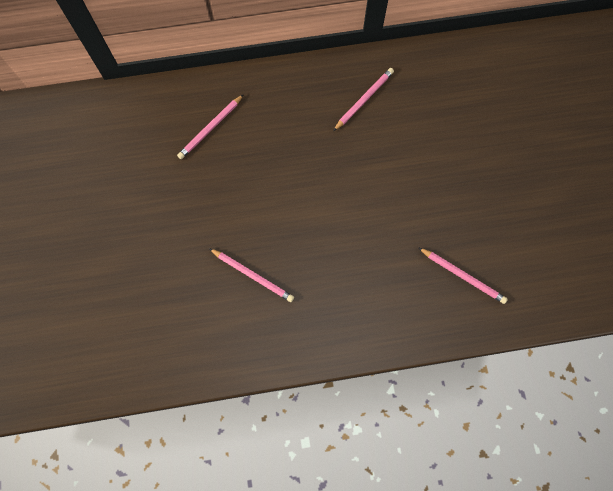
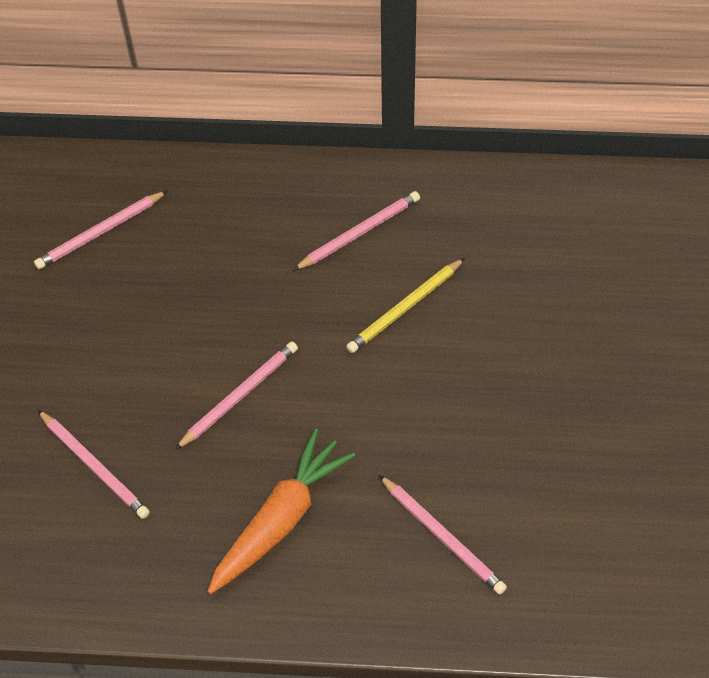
camera: 15 degrees right, 15 degrees down
(324, 215) = (239, 396): none -> pink pencil
(369, 285) = (280, 519): none -> orange carrot
(403, 142) = (405, 308): none -> yellow pencil

